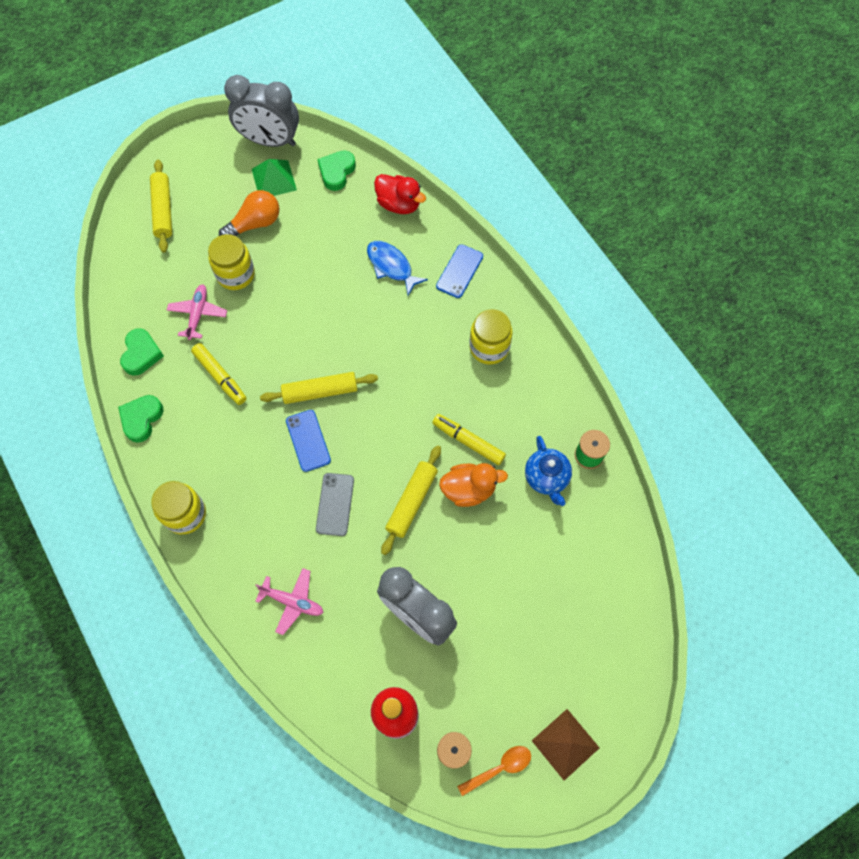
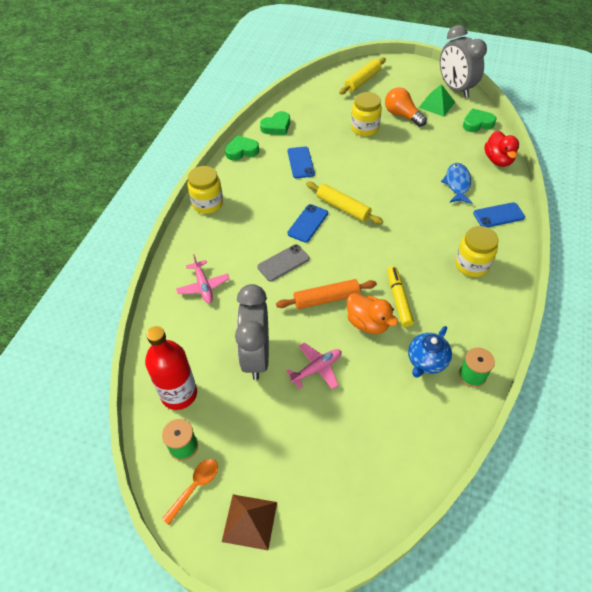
camera: 50 degrees right, 15 degrees down
(198, 314) = (324, 130): pink plane -> pink plane (317, 369)
(220, 376) = (301, 162): yellow marker -> blue phone
(255, 224) = (402, 115): orange light bulb -> orange light bulb turned 150 degrees counterclockwise
(411, 502) = (326, 299): yellow rolling pin -> orange rolling pin
(499, 768) = (195, 487): orange spoon -> orange spoon turned 75 degrees counterclockwise

